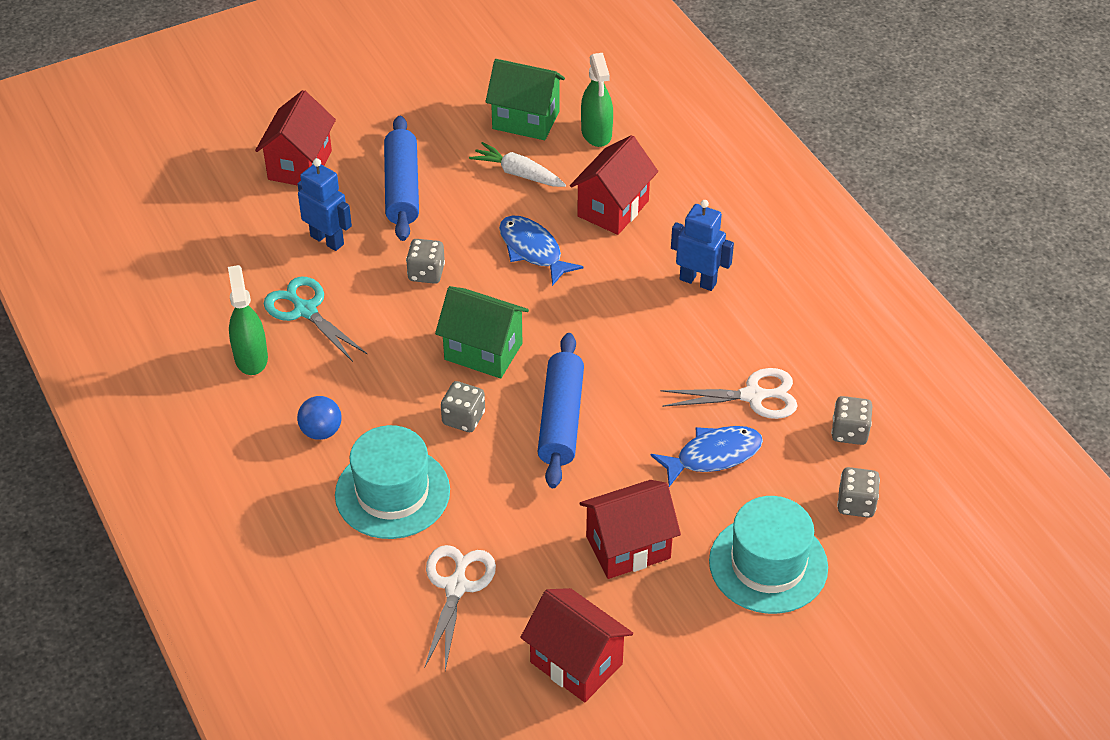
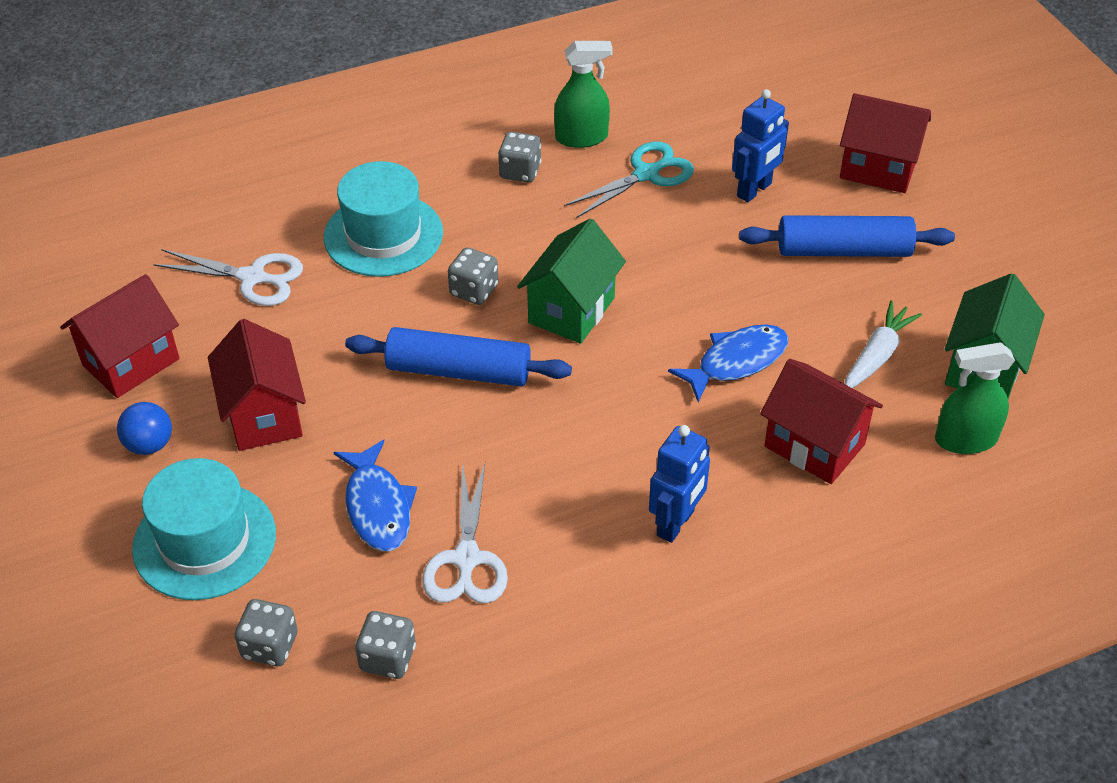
camera: 95 degrees right, 0 degrees up
(321, 431) = (474, 186): blue ball -> blue ball (149, 445)
(426, 273) = (699, 267): grey dice -> grey dice (520, 171)

